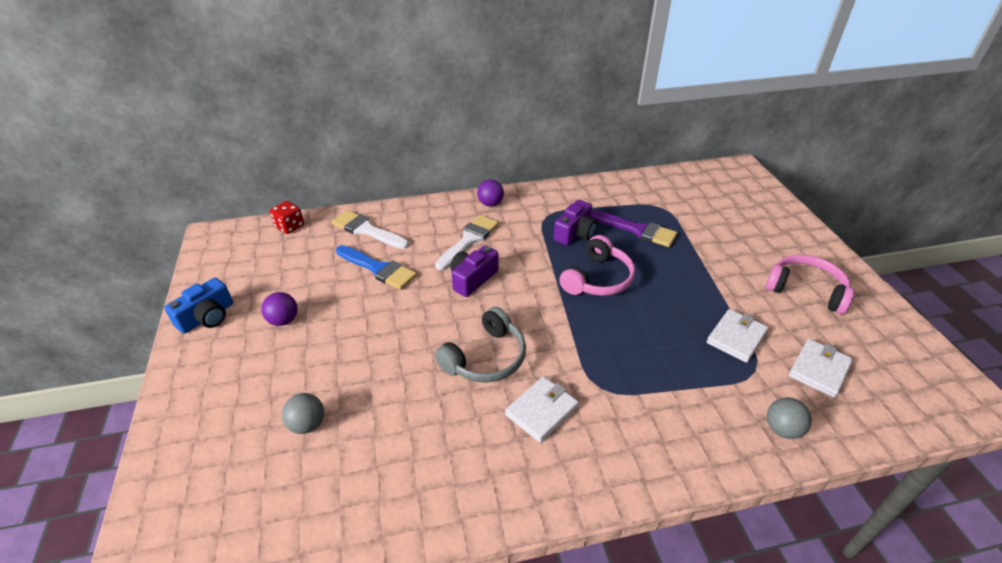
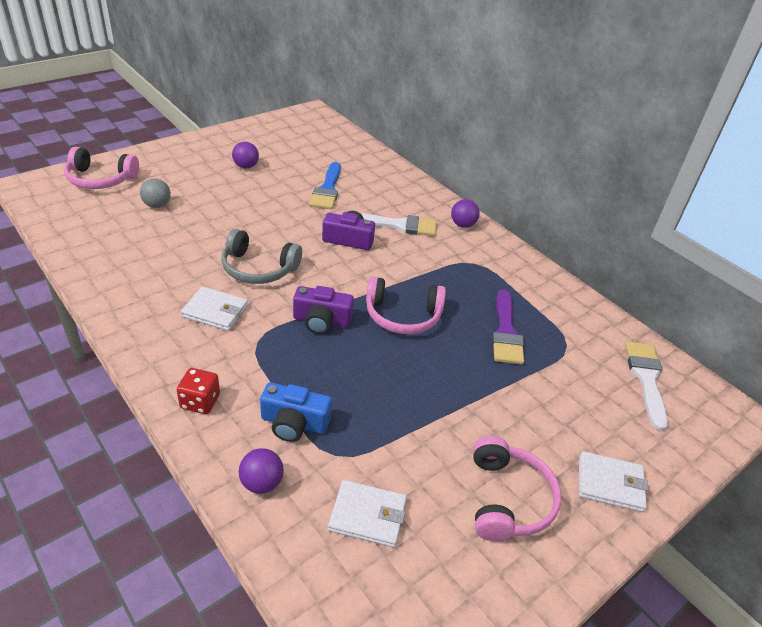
camera: 60 degrees right, 0 degrees up
(194, 480) = (100, 179): none -> pink headphones
(207, 317) = (232, 137): blue camera -> blue camera (294, 423)
(290, 227) = (346, 137): red dice -> red dice (200, 401)
(367, 230) = (370, 171): white brush -> white brush (646, 378)
(575, 233) = (462, 287): purple camera -> purple camera (321, 321)
(736, 337) = (379, 435): white wallet -> white wallet (610, 484)
(782, 429) = (262, 483): grey ball -> purple ball

